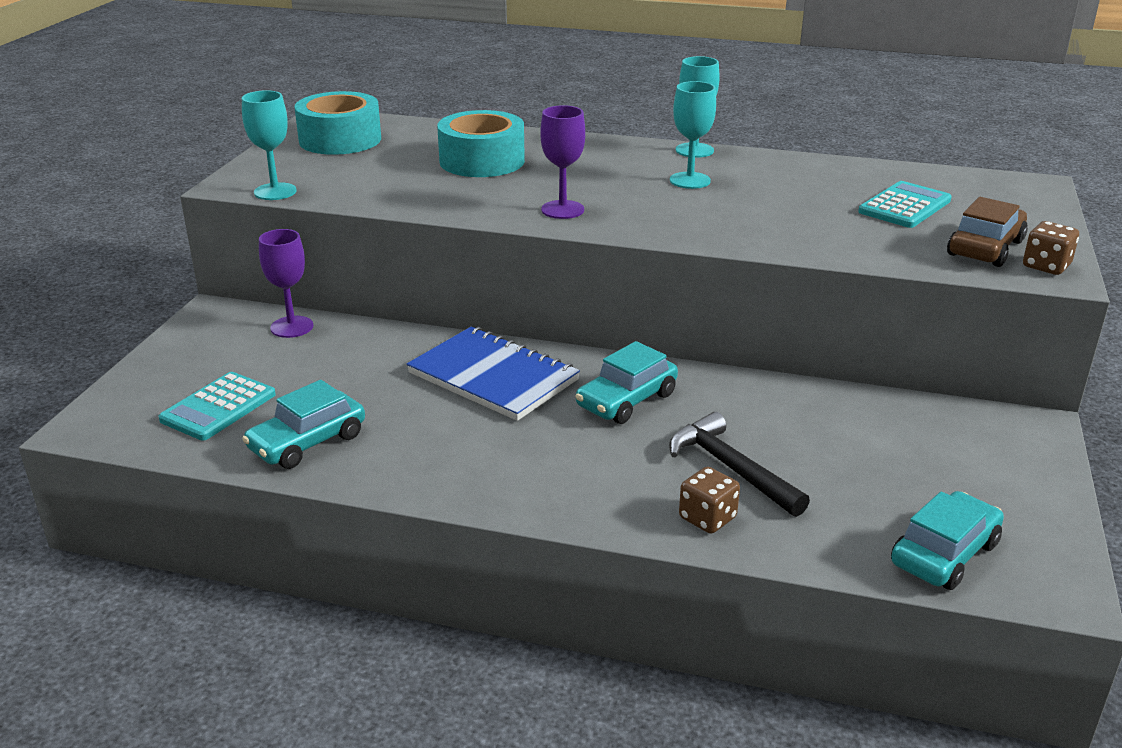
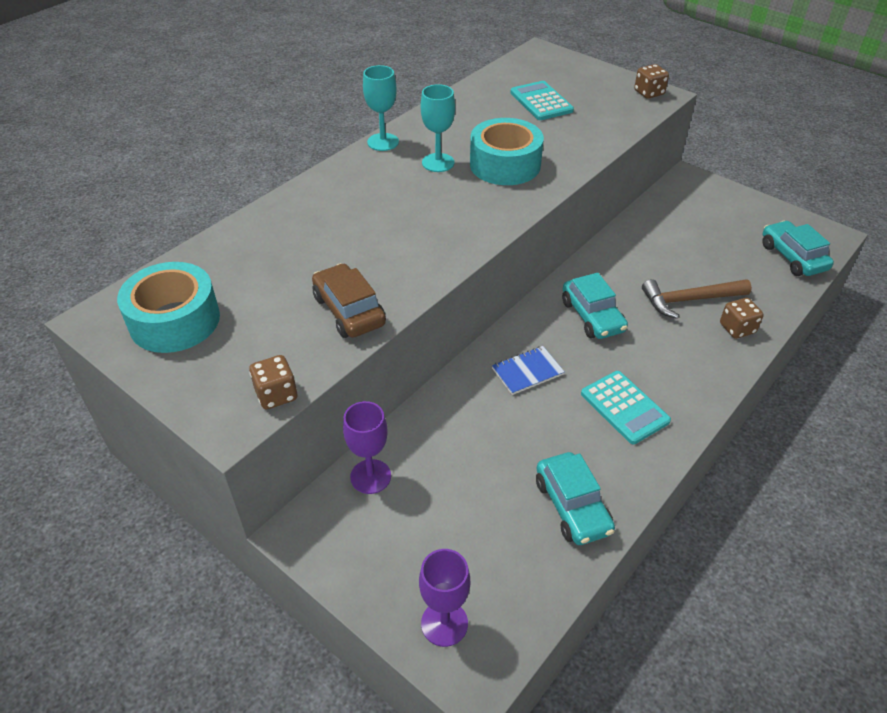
camera: 65 degrees left, 15 degrees up
(218, 407) = (488, 559): turquoise calculator -> turquoise calculator (624, 407)
(275, 192) = (276, 394): turquoise goblet -> brown dice
(482, 161) = (312, 247): turquoise tape -> turquoise tape (505, 165)
(493, 377) = (527, 371): blue notebook -> blue notebook, size x0.52
(562, 210) = (448, 235): purple goblet -> purple goblet (444, 623)
(731, 469) = (690, 300): black hammer -> brown hammer
(985, 248) = (615, 100): brown car -> brown car (349, 310)

